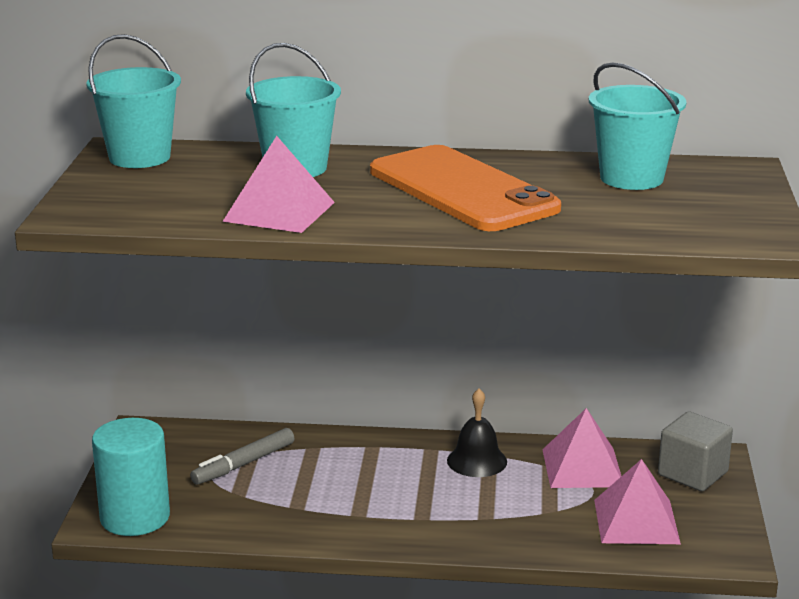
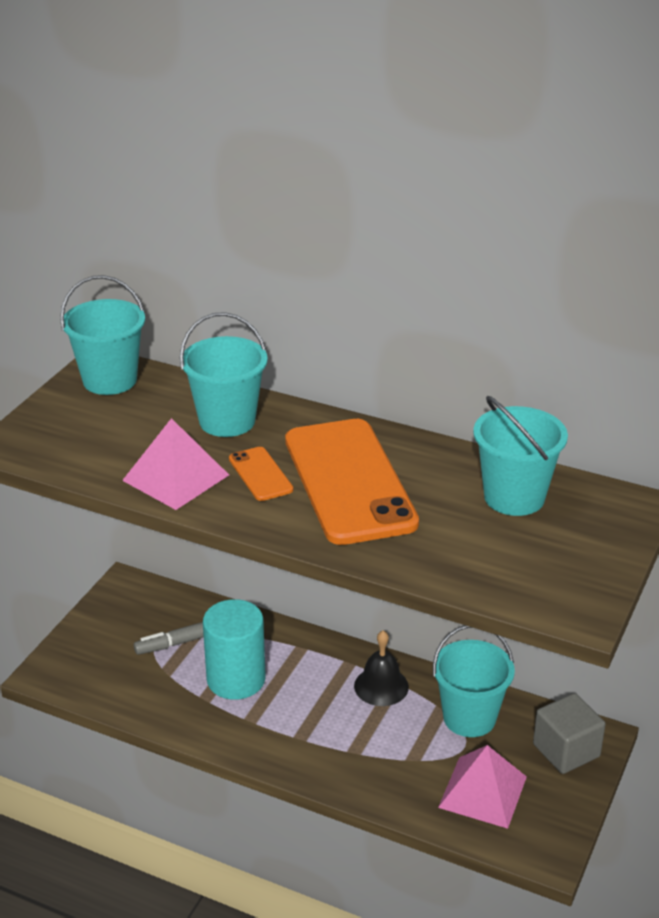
camera: 20 degrees right, 10 degrees up
(135, 517) = (74, 676): turquoise cylinder -> turquoise cylinder (236, 679)
(367, 197) = (260, 474): none -> orange phone
(582, 467) = (469, 717): pink pyramid -> turquoise bucket

